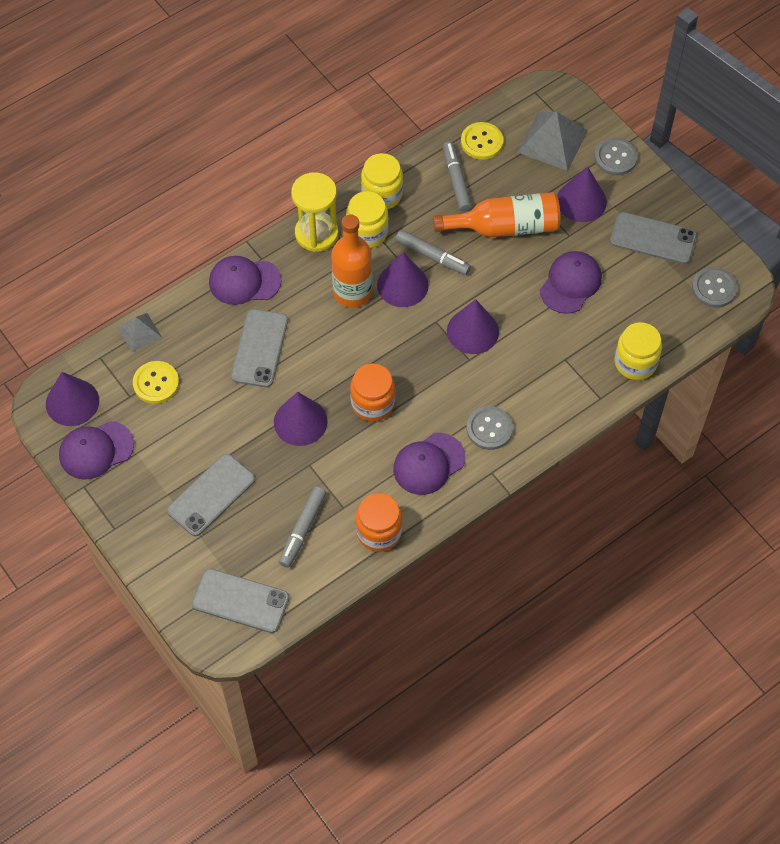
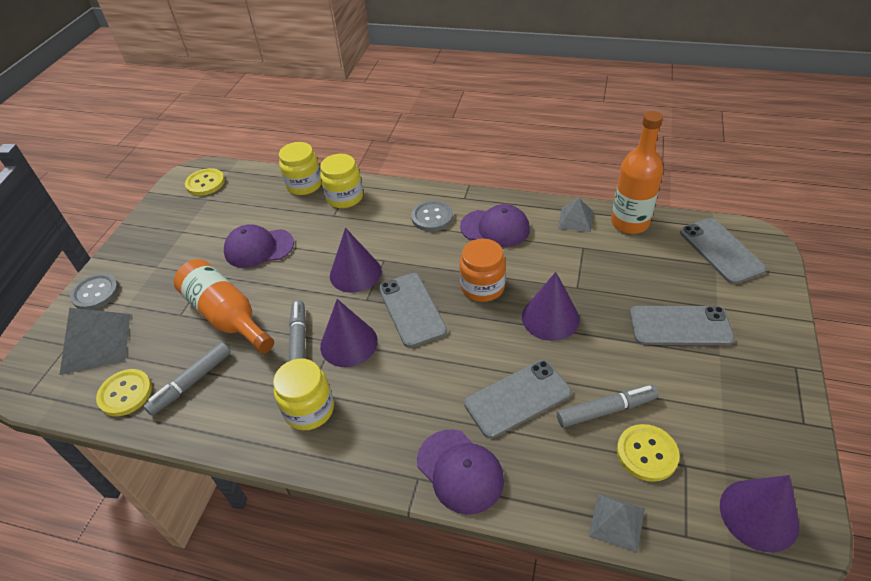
camera: 125 degrees left, 15 degrees down
(96, 450) = (766, 444): purple cap -> none
(302, 530) = (628, 256): grey marker -> grey marker (606, 410)
(316, 234) = (345, 451): yellow hourglass -> none
(352, 292) = (389, 372): orange bottle -> orange bottle (629, 223)
(379, 532) = (575, 219): orange jar -> grey pyramid
(382, 194) = (250, 430): yellow jar -> yellow jar (345, 197)
(581, 201) = (162, 287): purple cone -> none
(653, 238) = (177, 230): grey phone -> grey phone (412, 309)
(714, 288) = (205, 183): grey button -> yellow button

